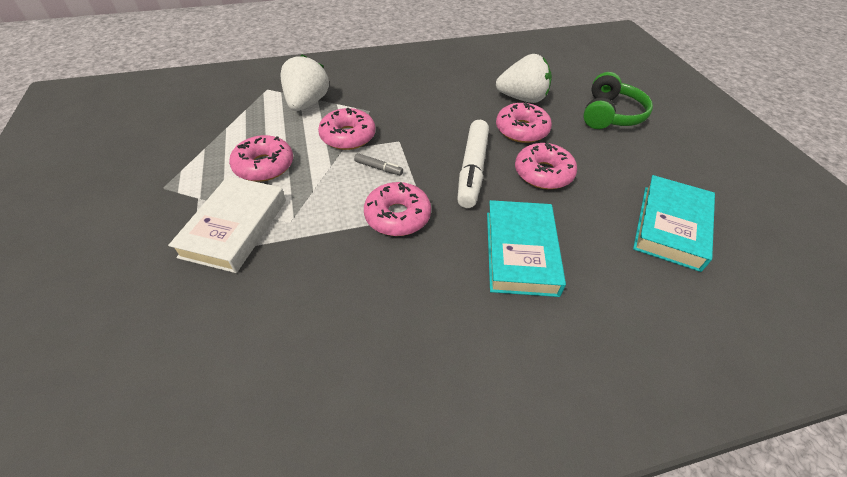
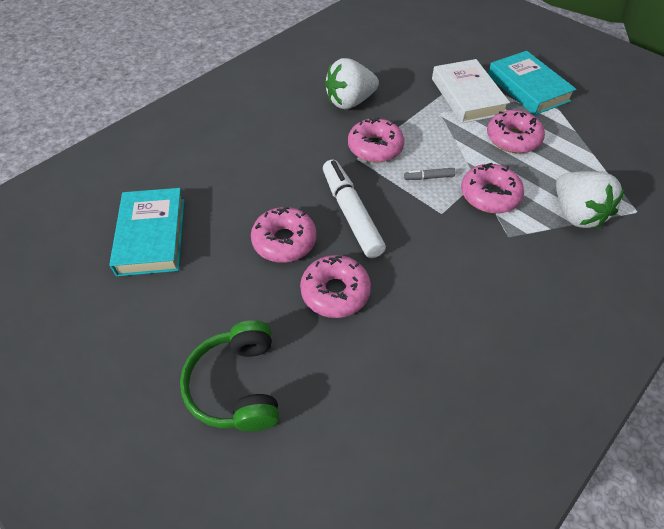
camera: 150 degrees right, 5 degrees up
(520, 252) = (270, 161): turquoise book -> turquoise book (527, 88)
(522, 98) = (366, 355): white strawberry -> white strawberry (350, 102)

